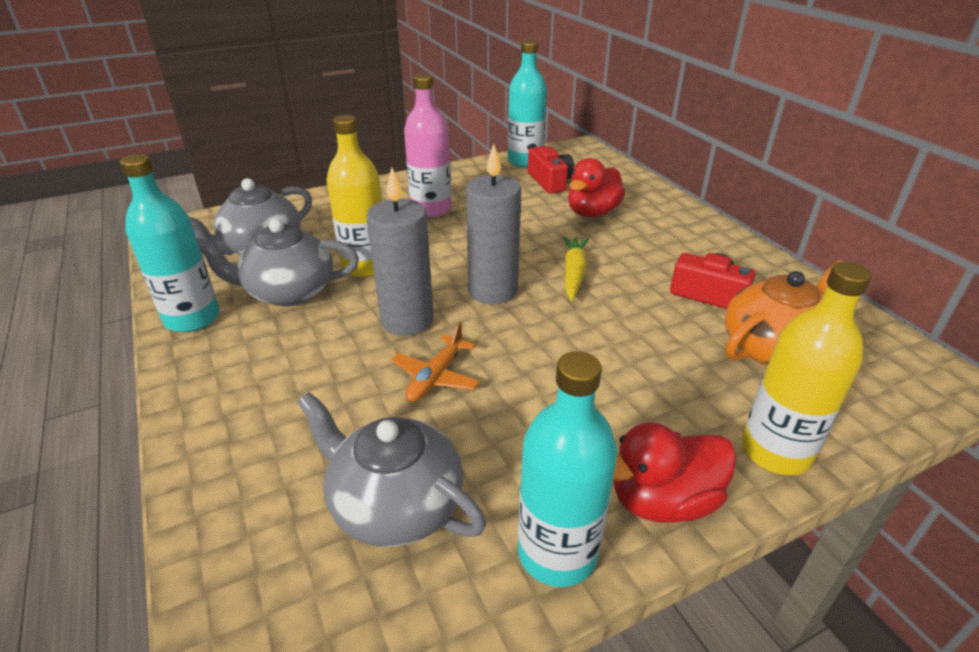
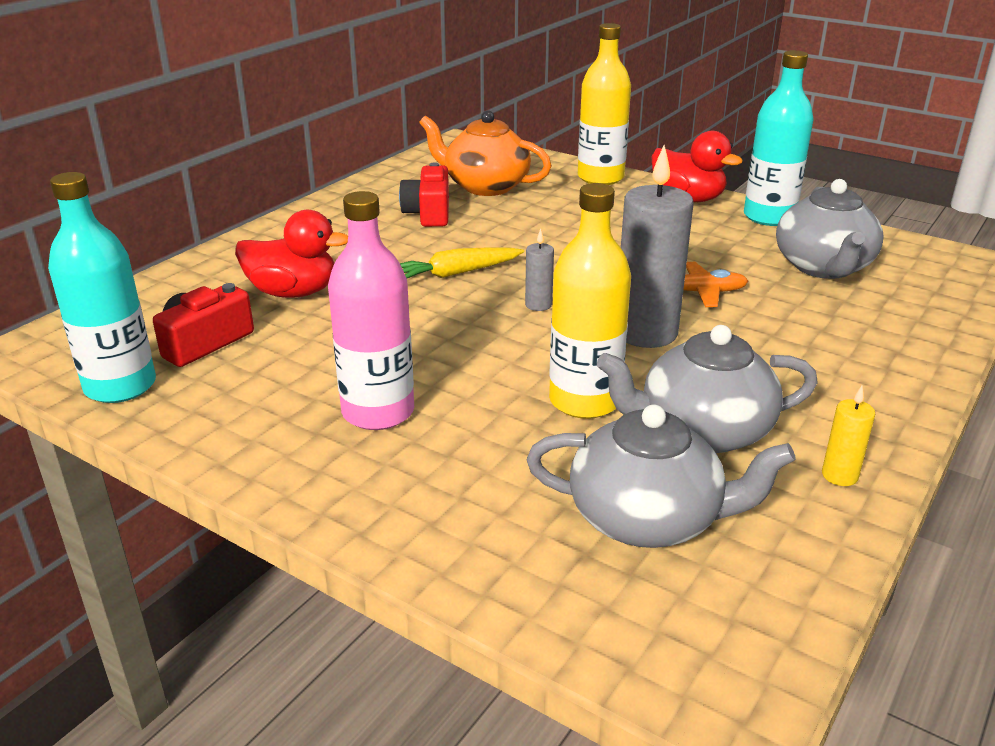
camera: 120 degrees left, 5 degrees down
(192, 318) = (839, 475): turquoise bottle -> yellow candle
(288, 292) = (702, 431): grey teapot -> grey teapot turned 120 degrees clockwise
(493, 291) = (538, 305): grey candle -> grey candle, size x0.45

